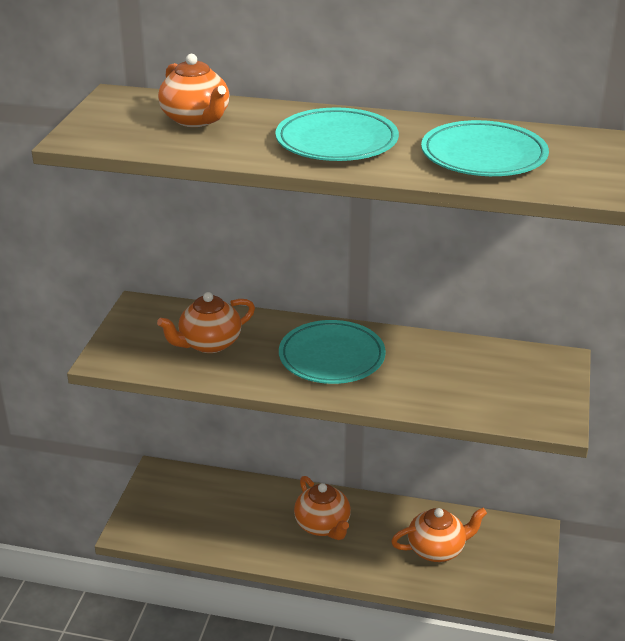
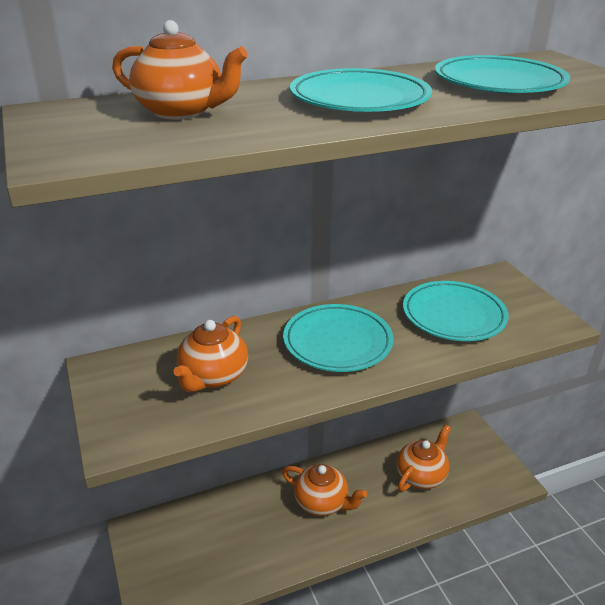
camera: 35 degrees left, 0 degrees up
(462, 376) = (453, 315): none -> turquoise plate

